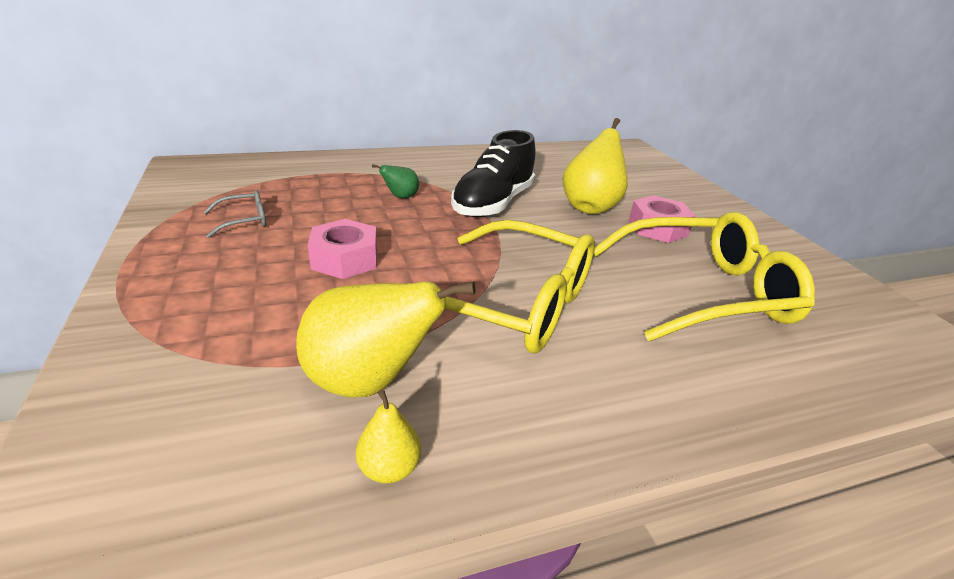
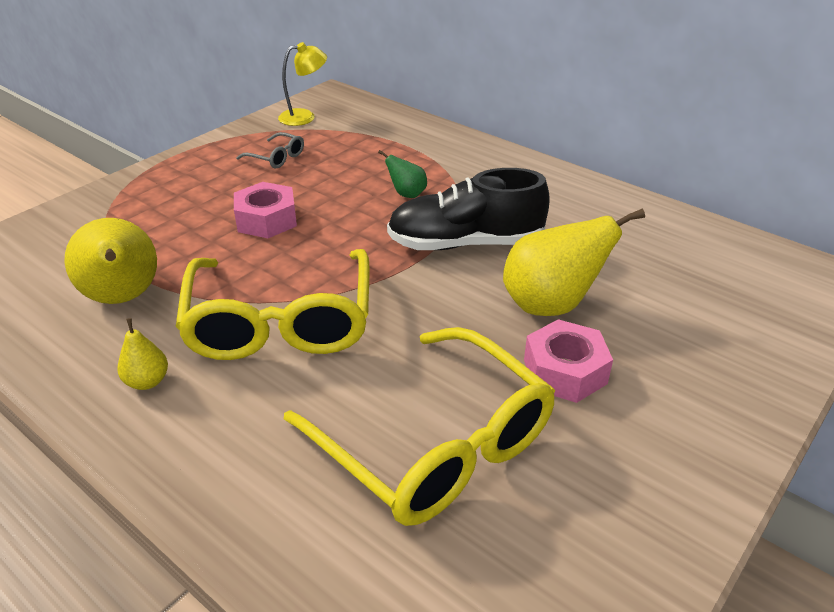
camera: 60 degrees right, 5 degrees up
(197, 187) = (304, 117): none -> yellow lamp
(389, 468) = (47, 341): yellow pear -> yellow pear (147, 381)

